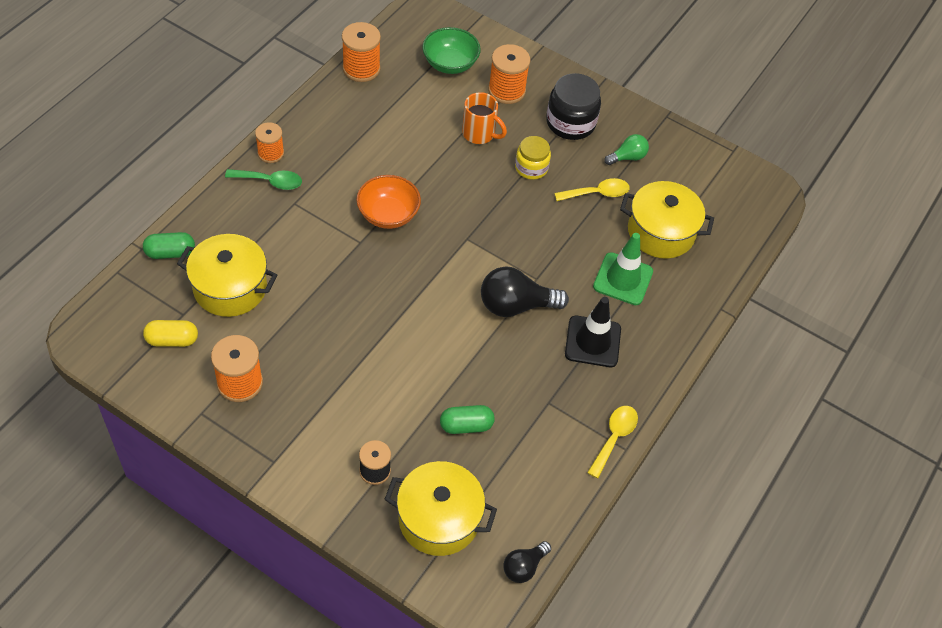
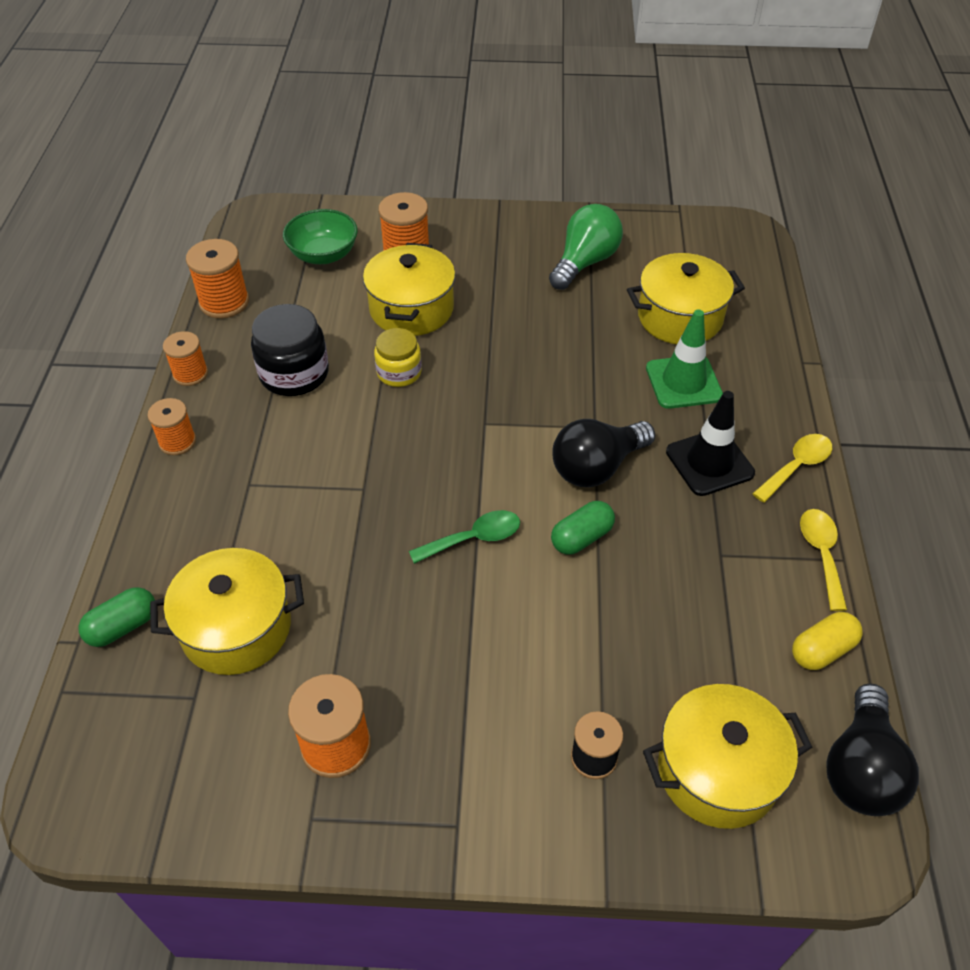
camera: 25 degrees left, 5 degrees down
(172, 340) = (202, 740): yellow capsule -> yellow capsule (822, 650)
(270, 181) = (199, 474): green spoon -> green spoon (474, 538)
(307, 110) = (190, 374): none -> orange spool
(388, 214) = (374, 441): orange bowl -> none
(466, 426) = (654, 635): green capsule -> green capsule (581, 537)
(479, 134) = (411, 309): orange mug -> yellow pot
(524, 567) = (861, 768): black light bulb -> black light bulb, size x1.75
(531, 168) = (495, 317): yellow jar -> yellow jar (399, 372)
(570, 123) = (499, 256): black jar -> black jar (294, 374)
(597, 193) = (584, 310): yellow spoon -> yellow spoon (796, 466)
(627, 157) = (585, 262): green light bulb -> green light bulb, size x1.75

